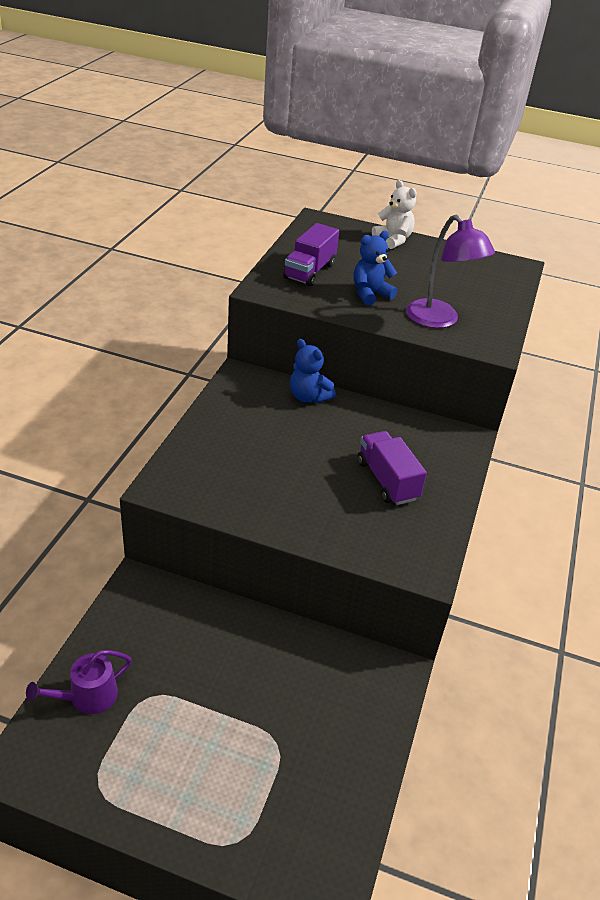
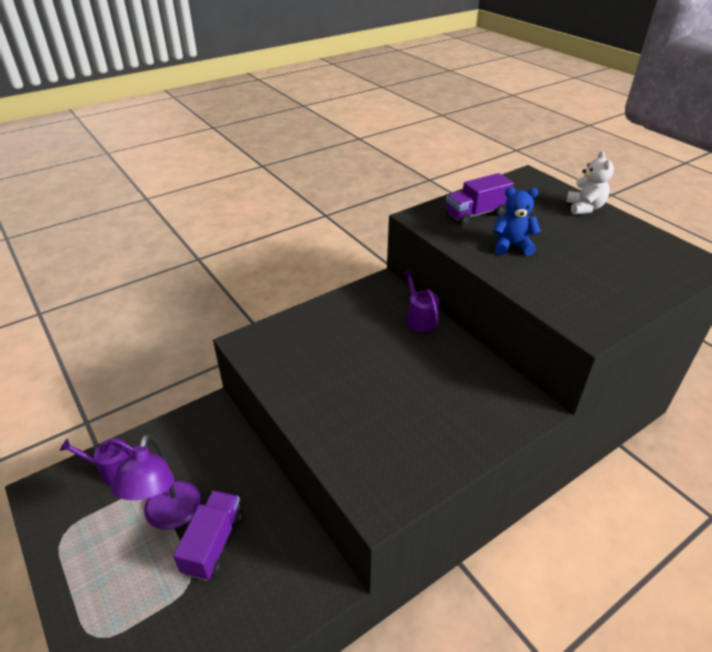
camera: 40 degrees right, 0 degrees up
(308, 397) = (420, 319): blue teddy bear -> purple watering can
(387, 480) = (420, 413): purple truck -> purple truck (213, 543)
(439, 320) = (557, 287): purple lamp -> purple lamp (169, 516)

